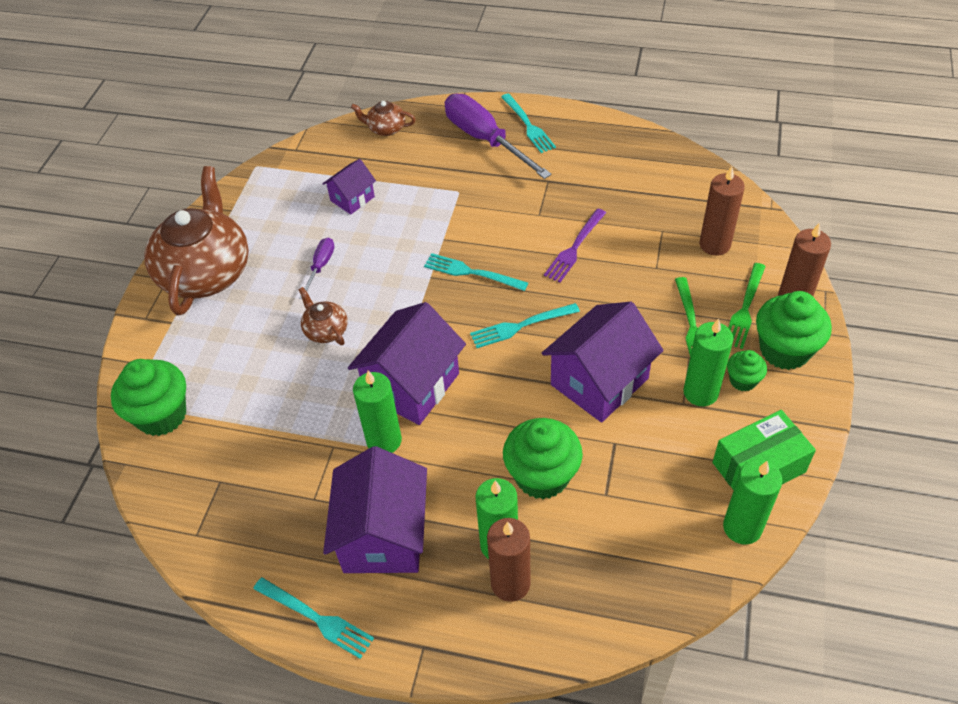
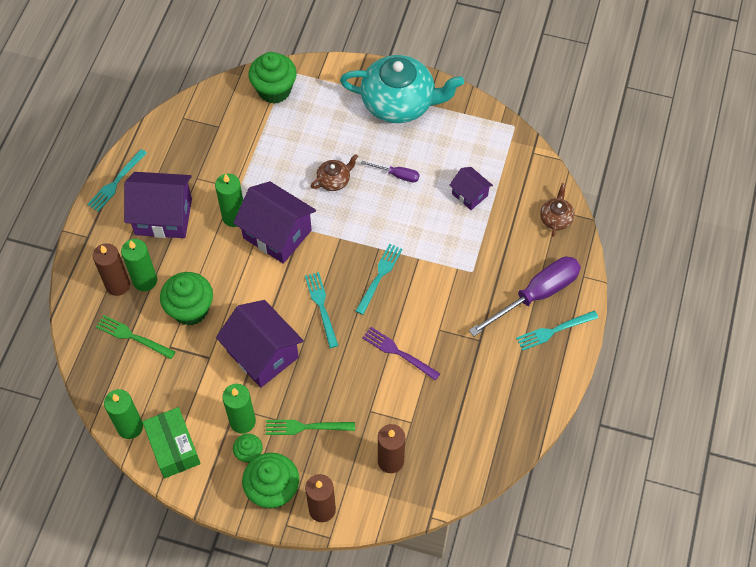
camera: 90 degrees right, 10 degrees up
(206, 272) = (399, 103): brown teapot -> turquoise teapot
(745, 309) = (318, 470): green fork -> green fork (132, 337)

